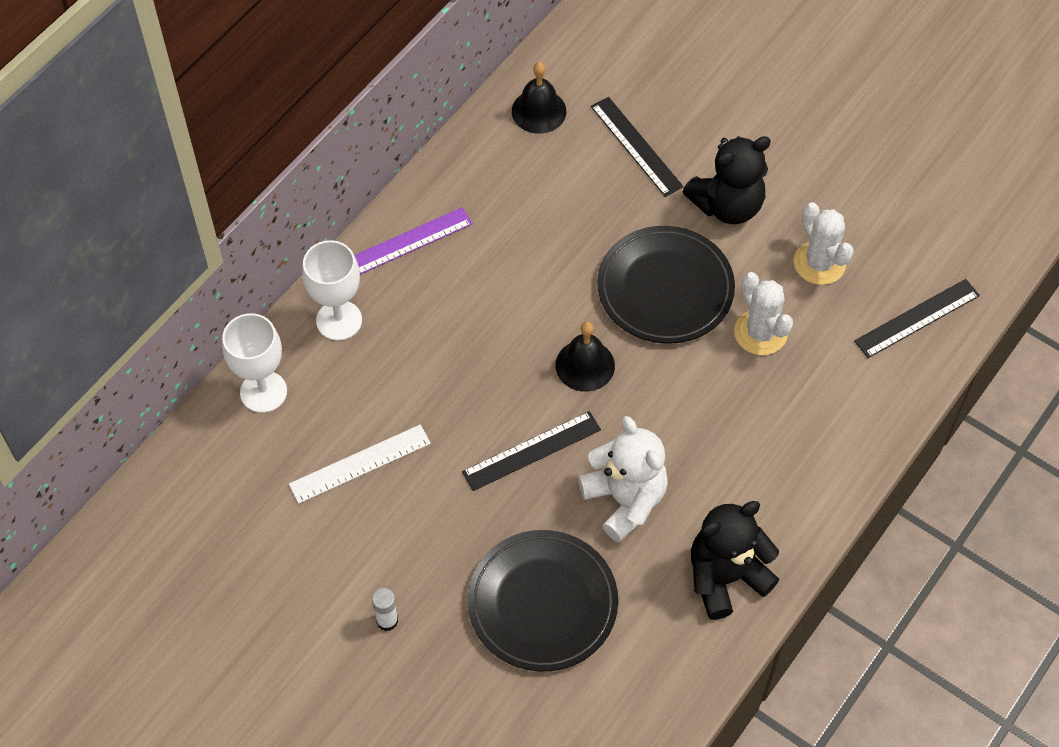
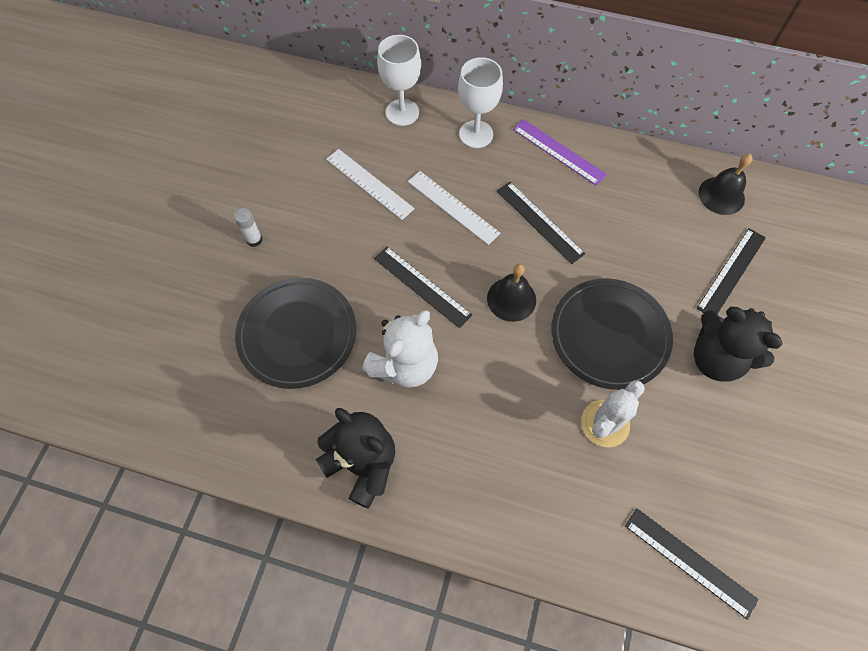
camera: 70 degrees right, 5 degrees up
(436, 382) = (453, 207): none -> white ruler
(496, 299) = (539, 222): none -> black ruler
(819, 263) = (701, 453): white cactus -> none

